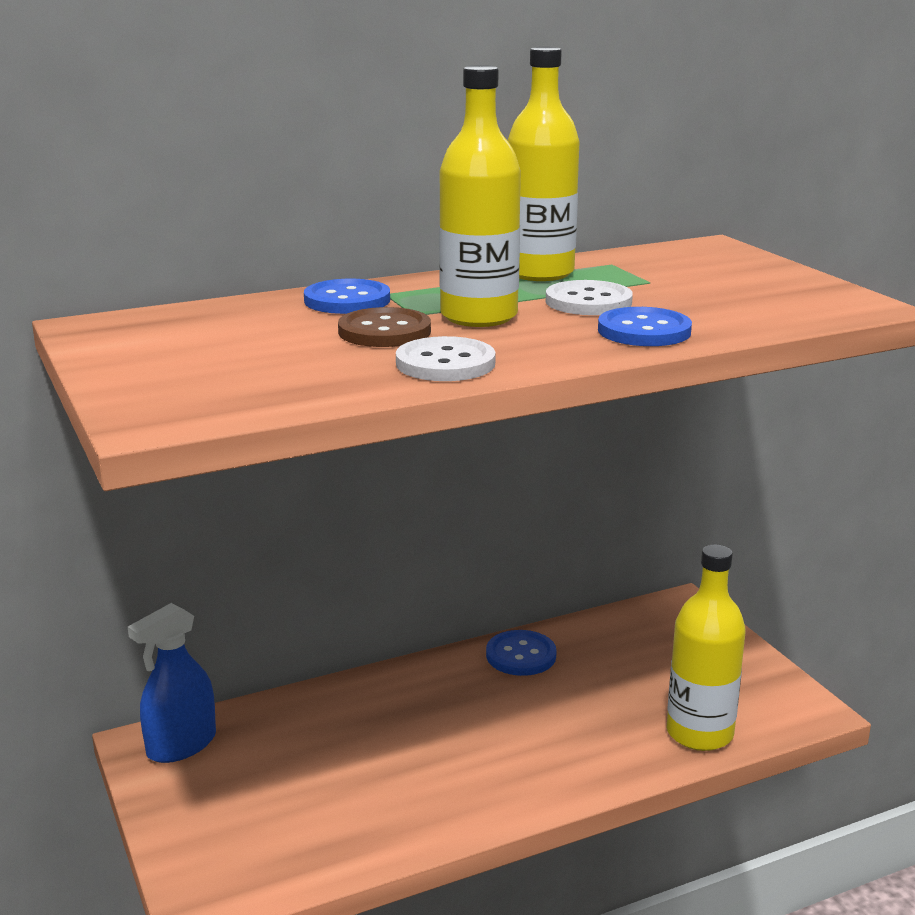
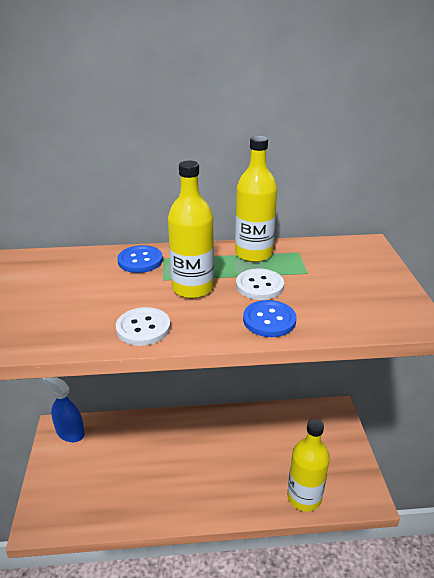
camera: 20 degrees right, 10 degrees up
(181, 745) = (70, 432): blue spray bottle -> blue spray bottle turned 60 degrees clockwise
(384, 331) = (136, 292): brown button -> none
(521, 655) = (241, 421): blue button -> none

